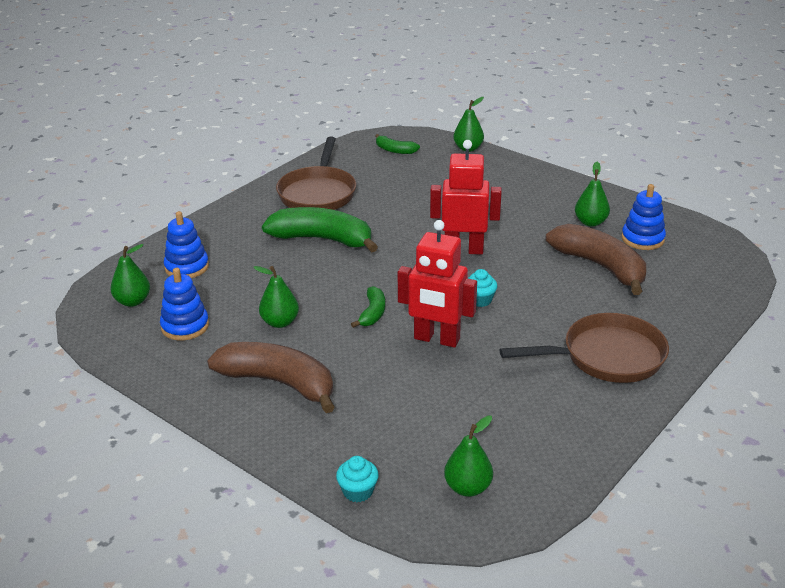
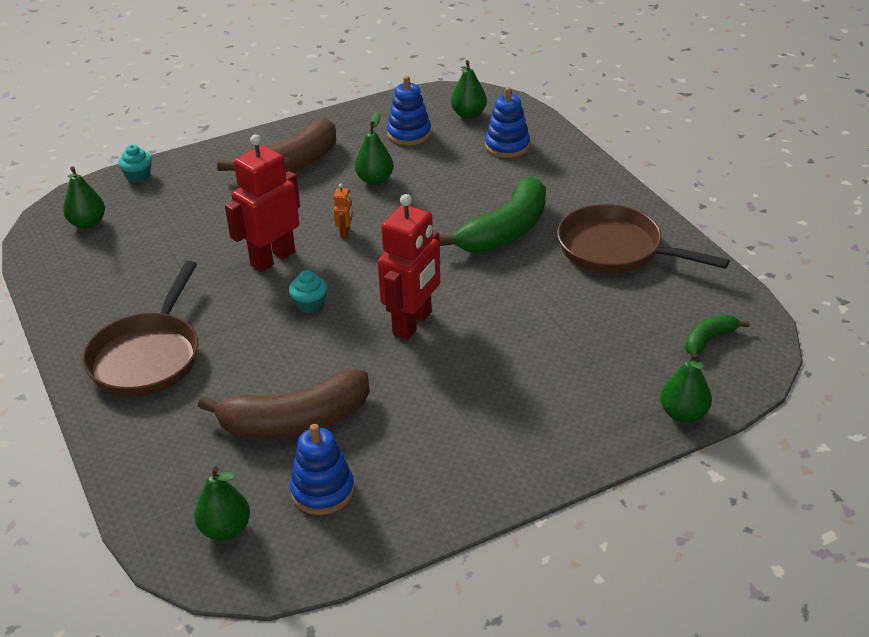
camera: 115 degrees right, 5 degrees up
(372, 313) = (345, 232): green banana -> orange robot
(590, 222) = (397, 457): green pear -> green pear (225, 529)

